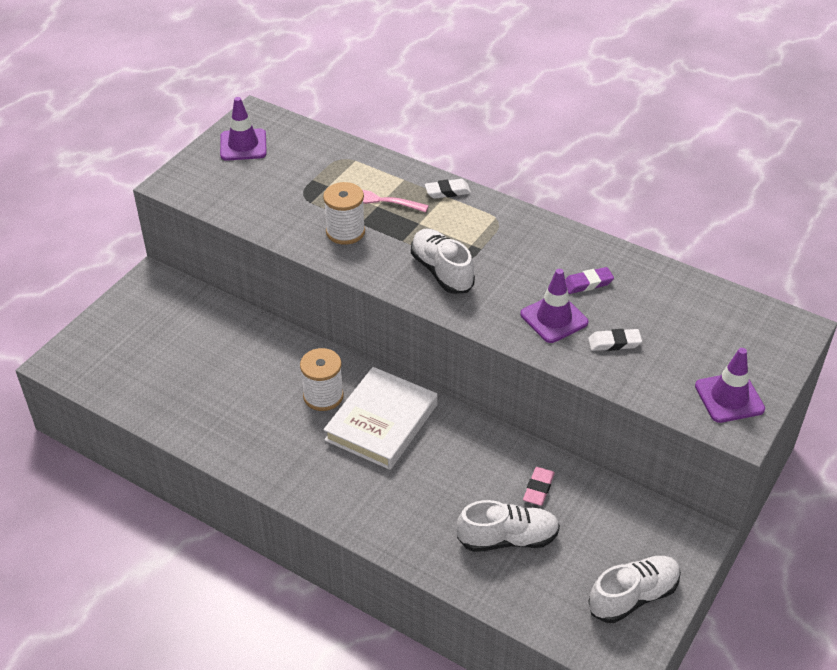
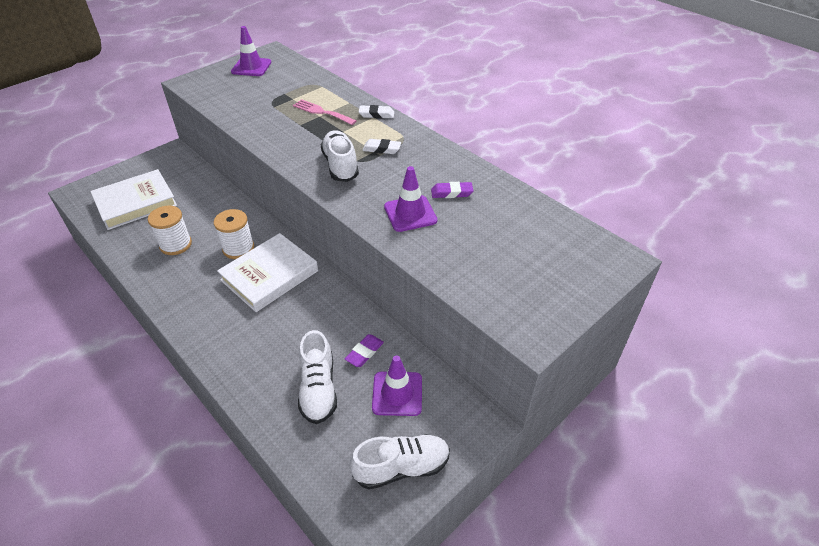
camera: 15 degrees right, 0 degrees up
(150, 362) = (136, 203): none -> white book
(345, 232) = (285, 128): white spool -> white spool (176, 244)
(507, 538) = (318, 389): white shoe -> white shoe turned 75 degrees clockwise
(538, 488) = (364, 352): pink eraser -> purple eraser
(614, 343) = (451, 241): white eraser -> white eraser (382, 149)
(729, 398) = (534, 305): purple traffic cone -> purple traffic cone (397, 393)

